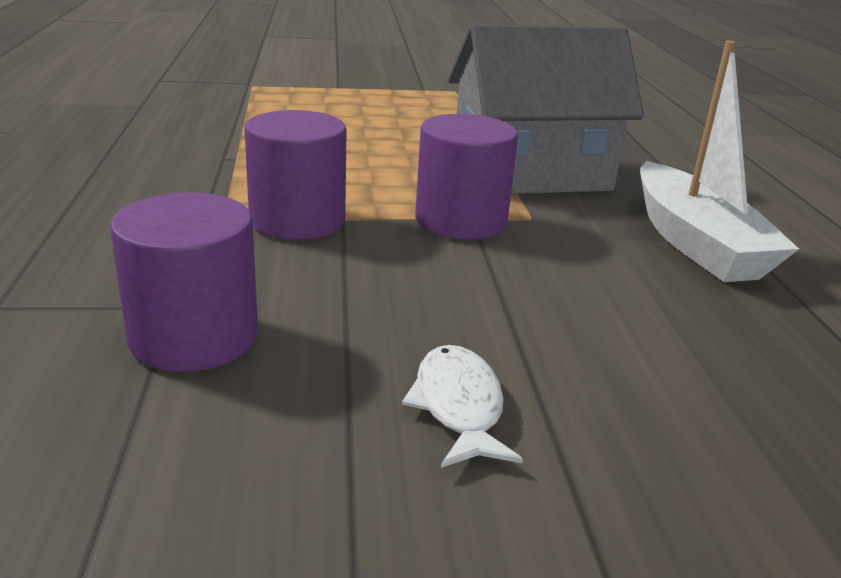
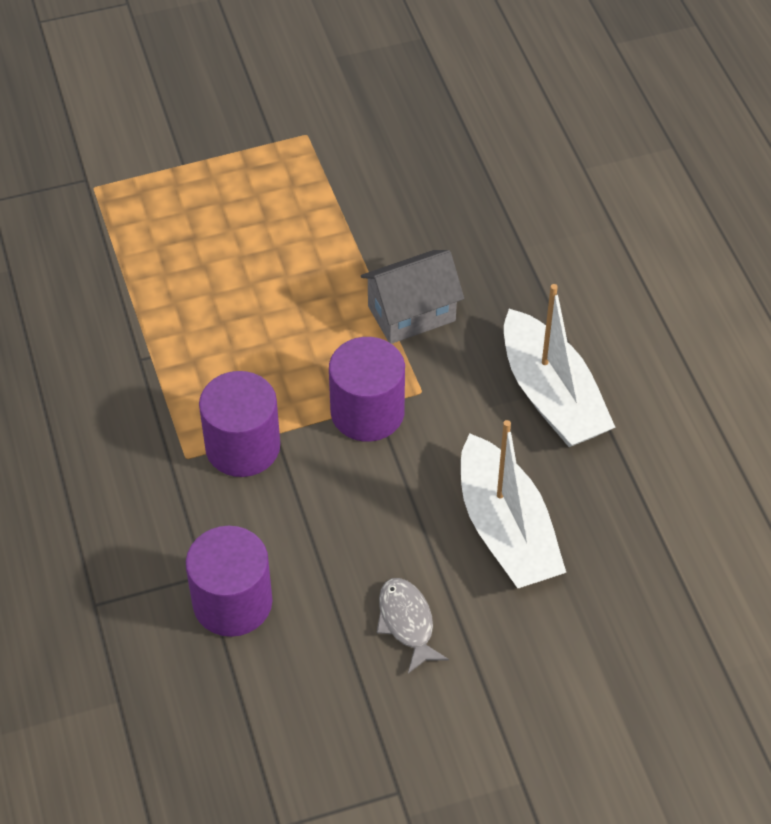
camera: 10 degrees left, 25 degrees up
(458, 406) = (407, 622): white fish -> grey fish
(530, 174) = (411, 313): grey house -> grey house, size x0.60
(634, 337) = (506, 530): none -> white boat

